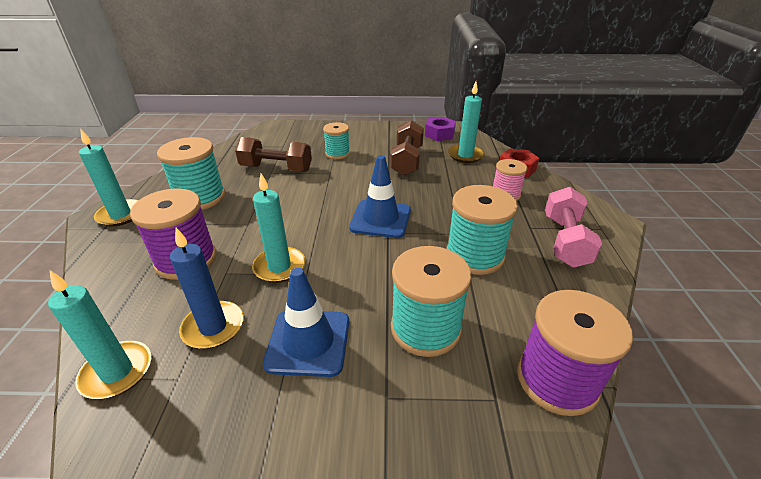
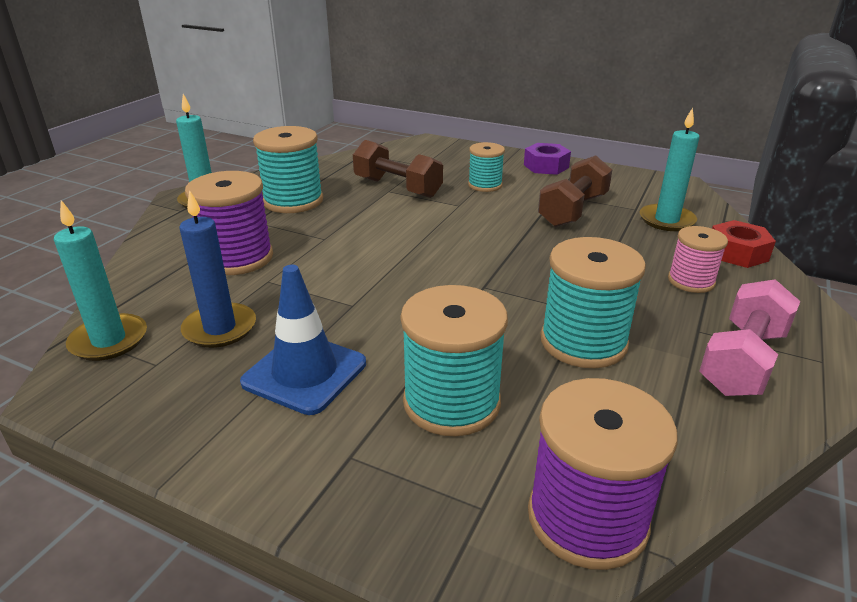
camera: 25 degrees right, 5 degrees down
(279, 267) = (328, 290): turquoise candle -> none
(380, 219) = (485, 269): blue traffic cone -> none
(439, 134) = (647, 187): purple nut -> purple nut (546, 166)

